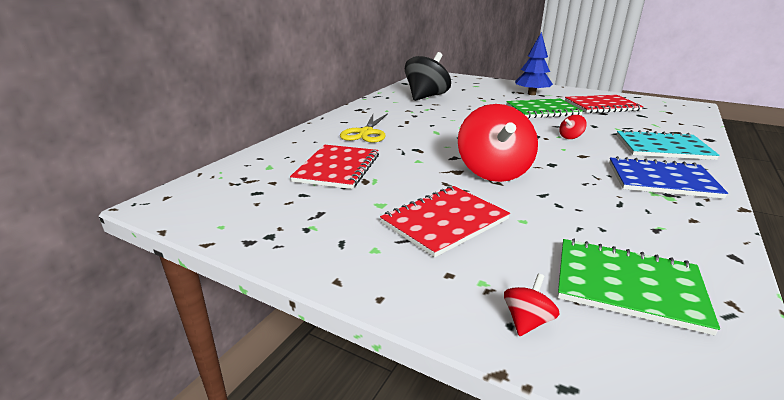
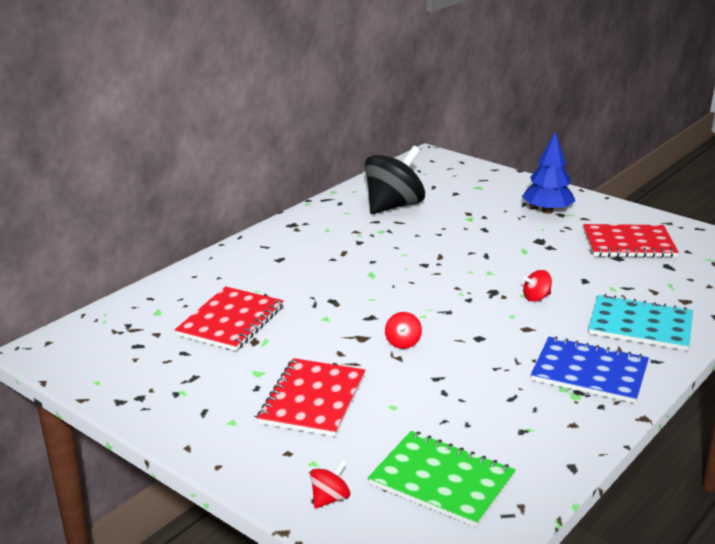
camera: 10 degrees right, 0 degrees up
(366, 133) = (284, 268): yellow scissors -> none
(445, 221) = (313, 399): red notebook -> red notebook turned 45 degrees counterclockwise
(493, 172) = (403, 342): red spinning top -> red spinning top, size x0.41
(542, 110) = (537, 246): green notebook -> none

